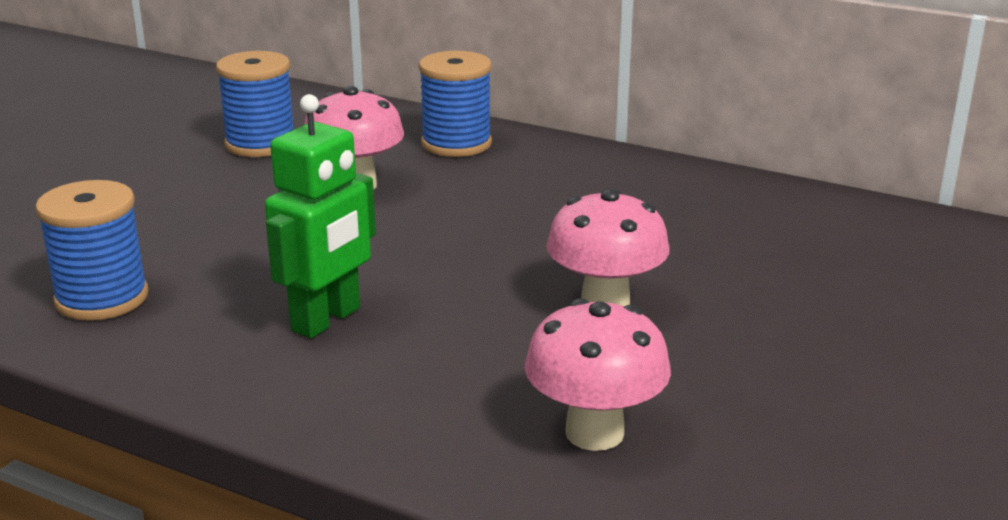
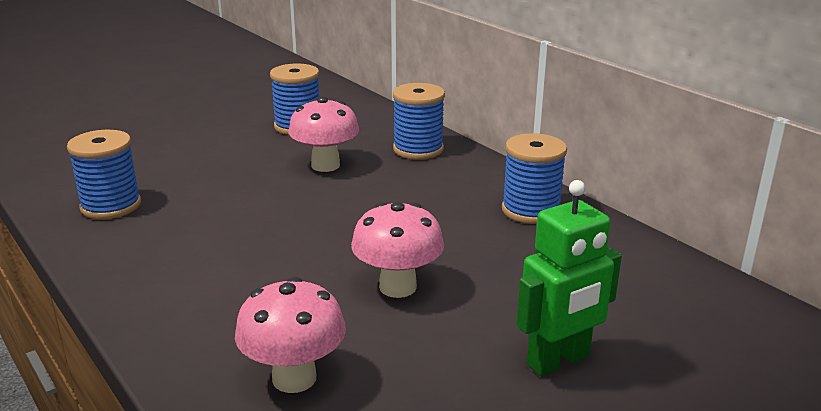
camera: 25 degrees right, 0 degrees up
(327, 320) = (215, 251): green robot -> green robot (558, 361)
(665, 187) = (531, 210): none -> blue spool

